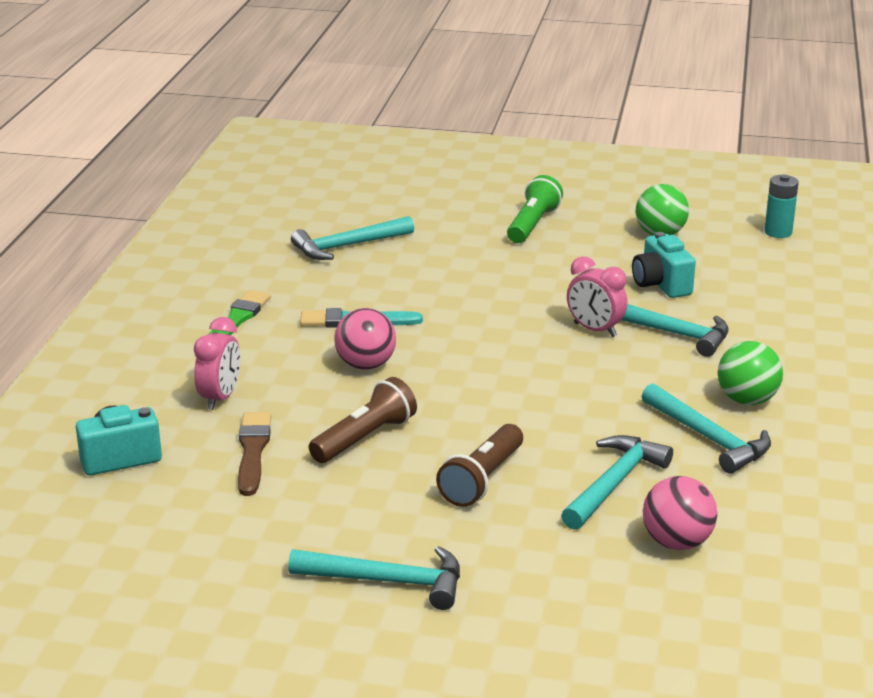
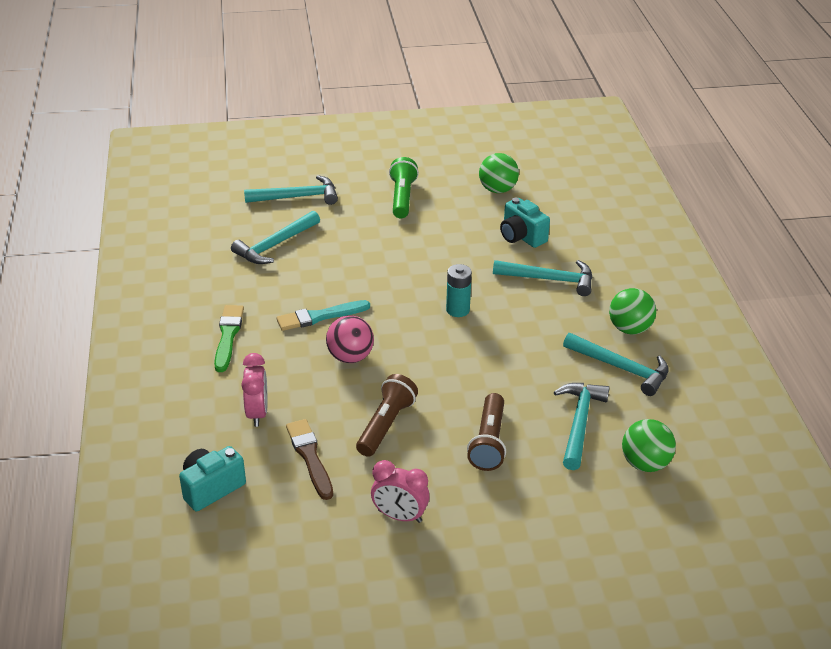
camera: 20 degrees left, 10 degrees up
(388, 581) = (470, 549): turquoise hammer -> turquoise hammer (297, 197)
(595, 330) = (497, 288): pink clock -> pink clock (400, 516)
(677, 542) = (645, 463): pink ball -> green ball
(778, 232) = (577, 172): turquoise battery -> turquoise battery (457, 310)

